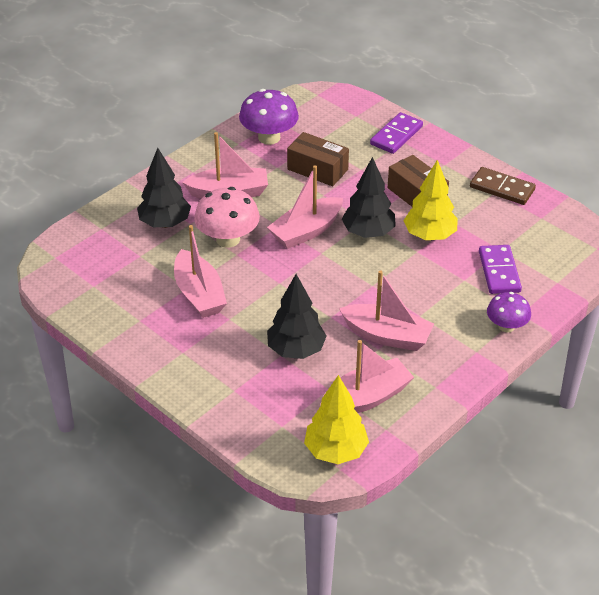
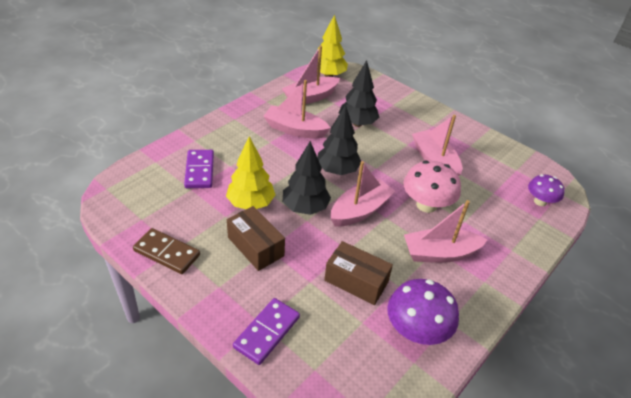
camera: 175 degrees right, 0 degrees up
(165, 223) = (486, 221): black tree -> black tree (337, 170)
(506, 326) = (208, 132): purple mushroom -> purple mushroom (540, 201)

